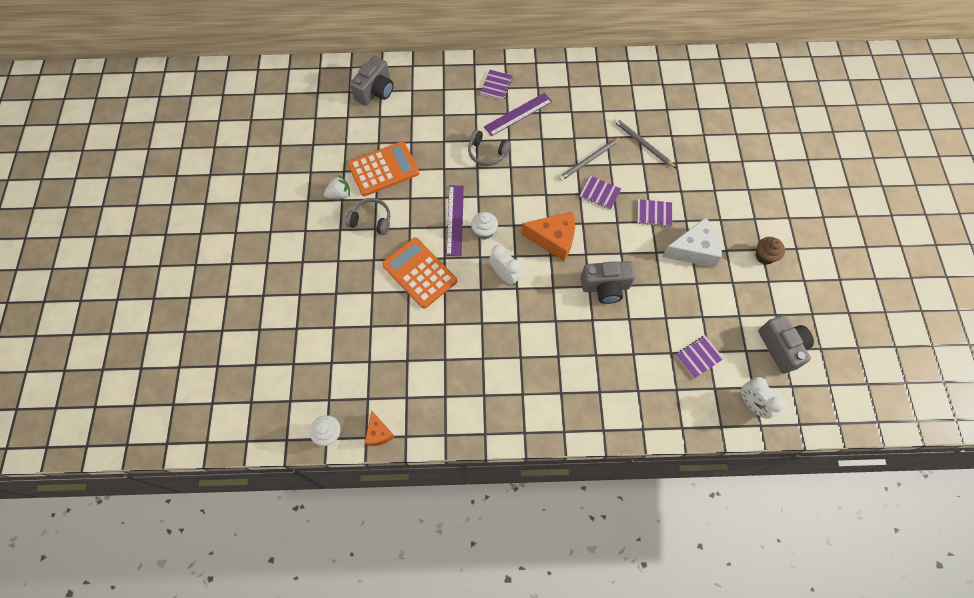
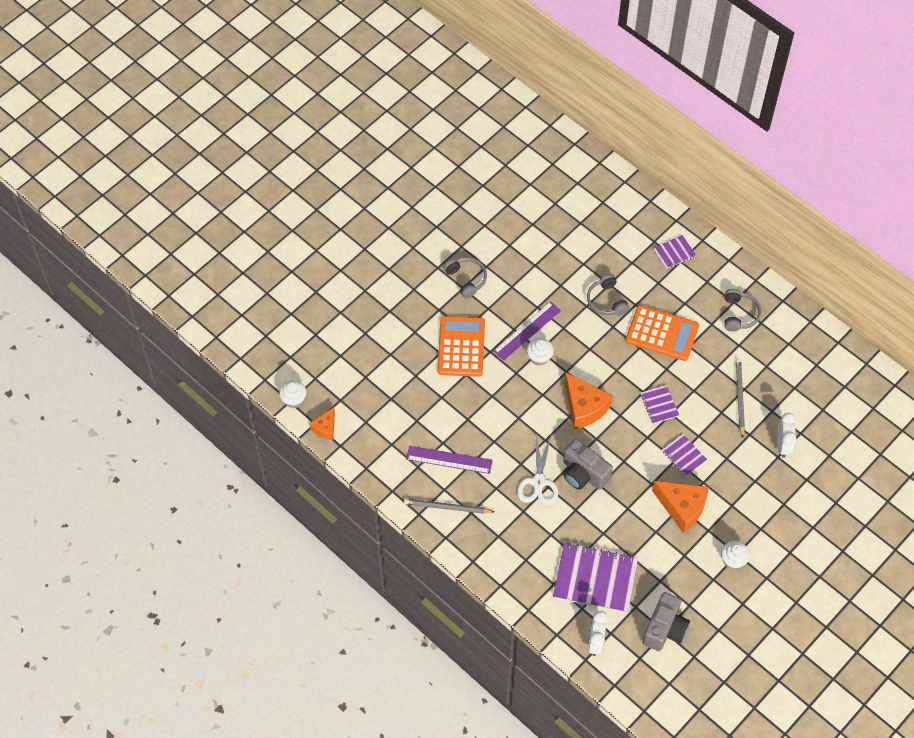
camera: 45 degrees right, 5 degrees down
(339, 194) = (463, 240): white strawberry -> none
(375, 91) = (573, 180): grey camera -> none
(383, 169) = (515, 248): orange calculator -> orange calculator (662, 333)
(505, 275) = (520, 401): white clock -> white clock (783, 445)
(518, 114) = (665, 290): purple ruler -> purple ruler (449, 460)
(581, 91) = (739, 314): none -> grey headphones
(582, 322) = (538, 482): none -> white scissors
(589, 160) = (680, 373): grey pencil -> grey pencil (447, 507)
(693, 250) = (682, 507): white cheese -> orange cheese
(698, 357) = (595, 579): purple notebook -> purple notebook, size x2.01
(764, 256) = (733, 560): brown cupcake -> white cupcake

